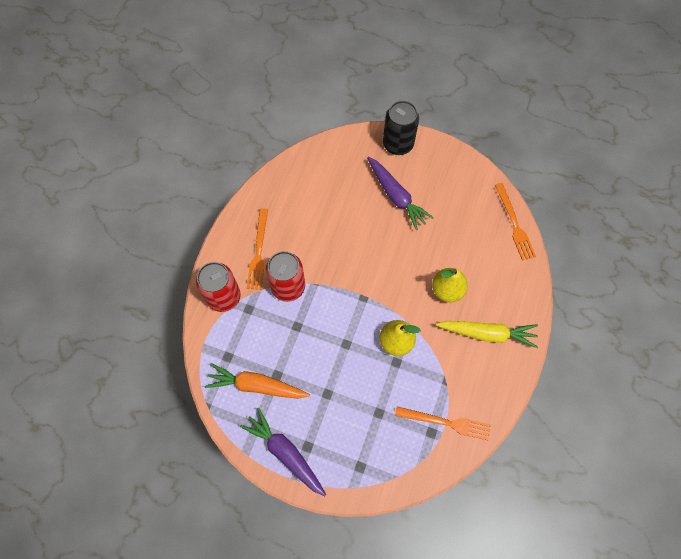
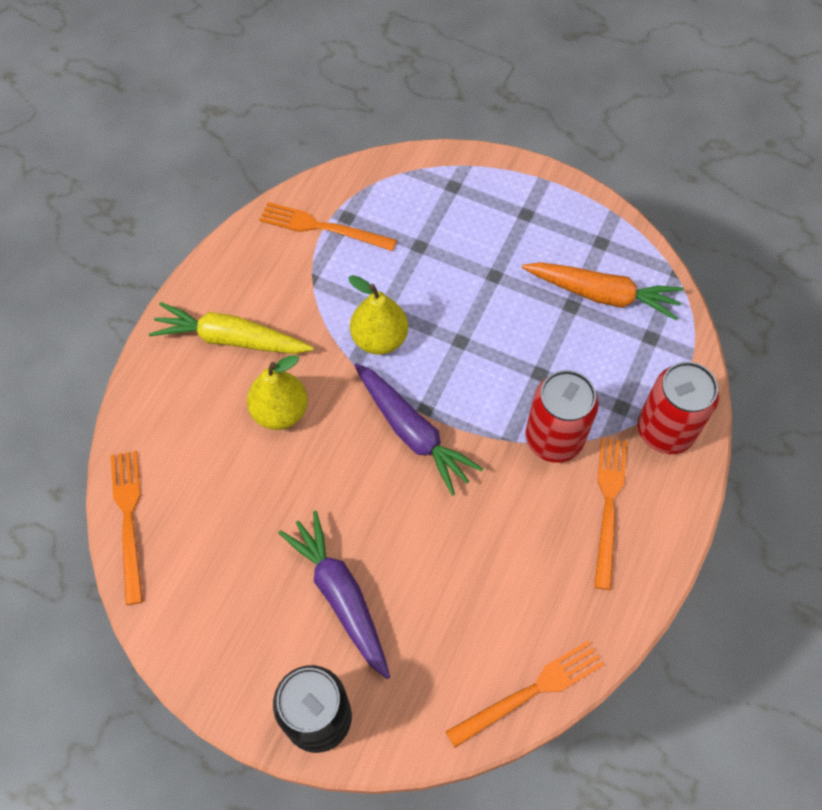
camera: 175 degrees left, 5 degrees down
(285, 453) = (557, 209): purple carrot -> purple carrot (413, 432)
(300, 162) = (530, 692): none -> orange fork

